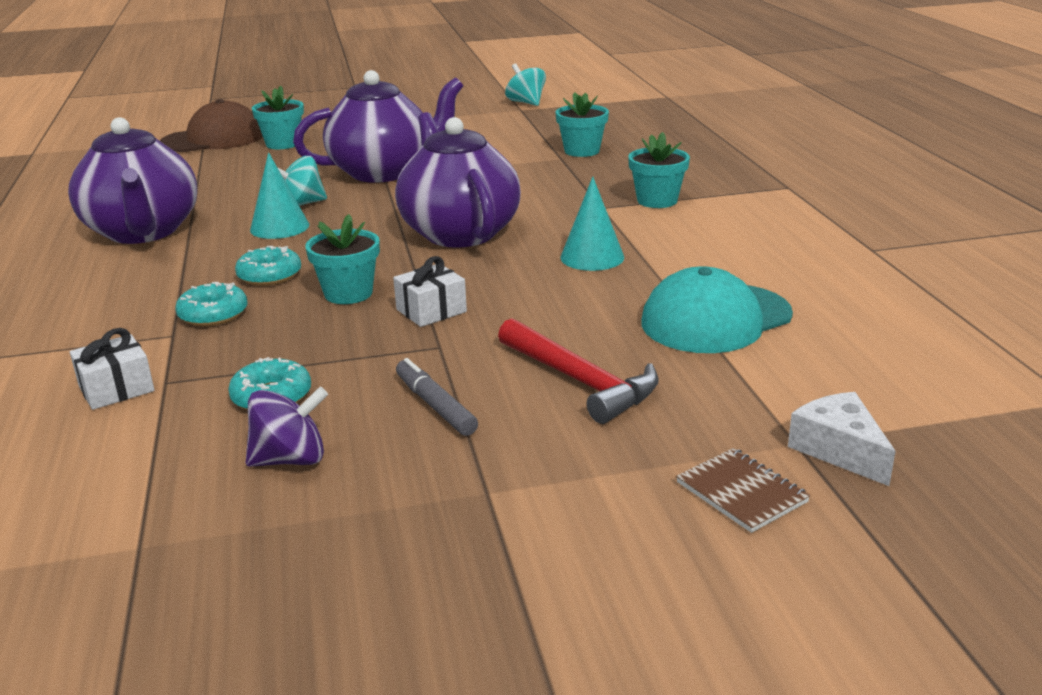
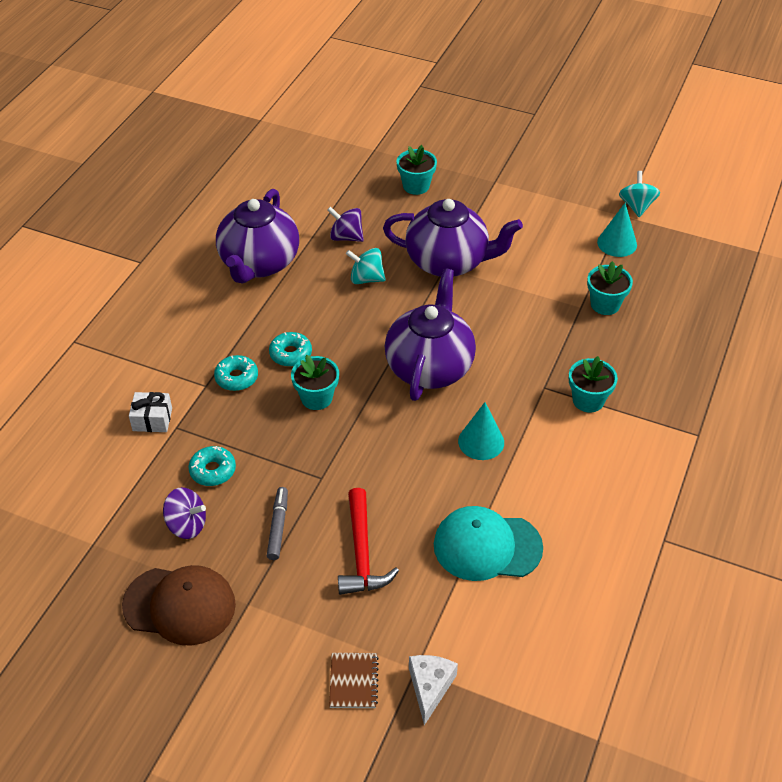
camera: 35 degrees right, 20 degrees up
(213, 139) = (378, 155): brown cap -> brown cap (180, 605)
(239, 188) = (346, 237): none -> purple spinning top
(279, 227) = (334, 300): turquoise cone -> turquoise cone (617, 243)
(431, 311) = (344, 442): white gift -> none

